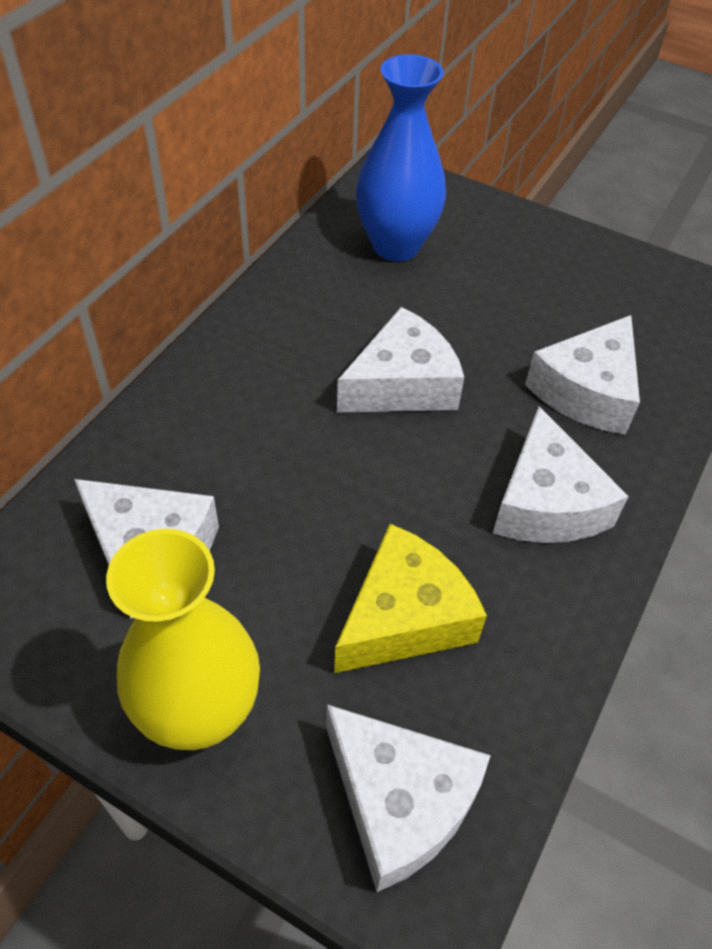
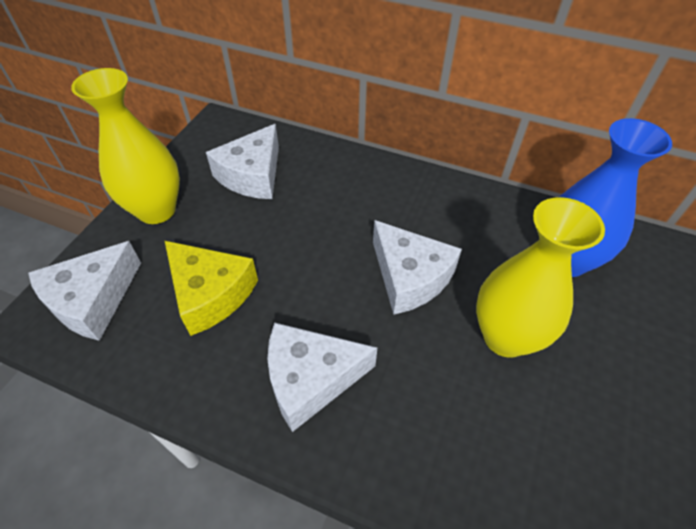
camera: 85 degrees right, 0 degrees up
(494, 319) = (505, 337): none -> yellow vase
(586, 391) = (441, 415): white cheese -> none

